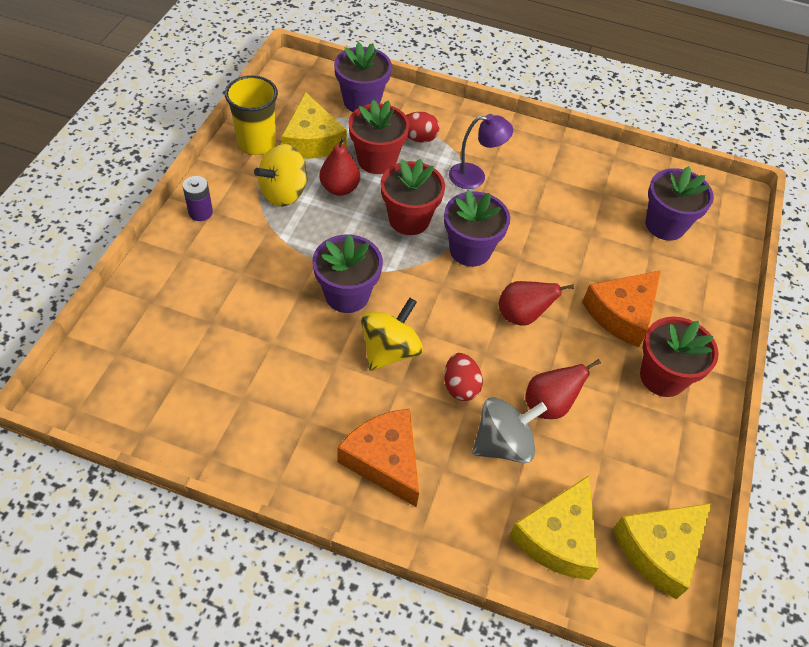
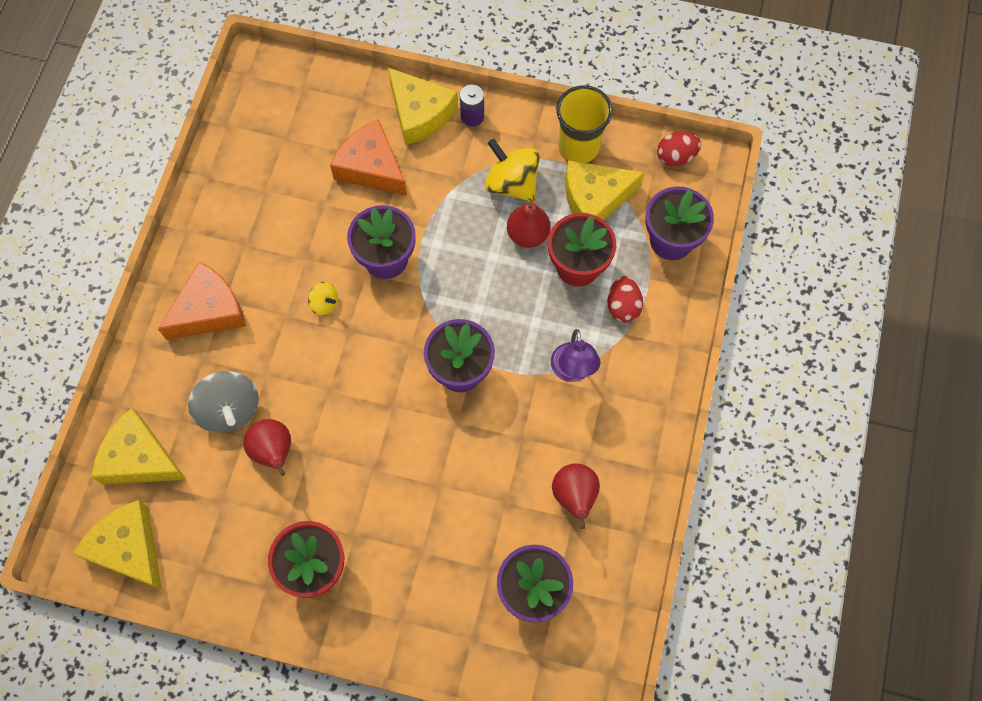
camera: 90 degrees right, 15 degrees up
(184, 252) = (420, 113): none -> yellow cheese
(390, 350) = (324, 304): yellow spinning top -> yellow spinning top, size x0.52
(409, 219) = (494, 307): red flower pot -> none
(460, 386) = (289, 369): red egg -> red egg (676, 157)
(522, 316) = (379, 425): red pear -> red pear (574, 496)
(622, 314) = (393, 530): orange cheese -> orange cheese (371, 167)

